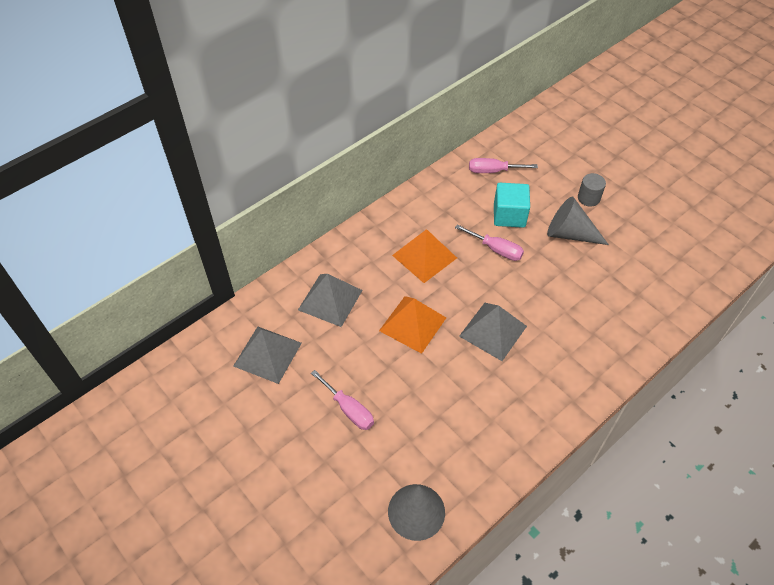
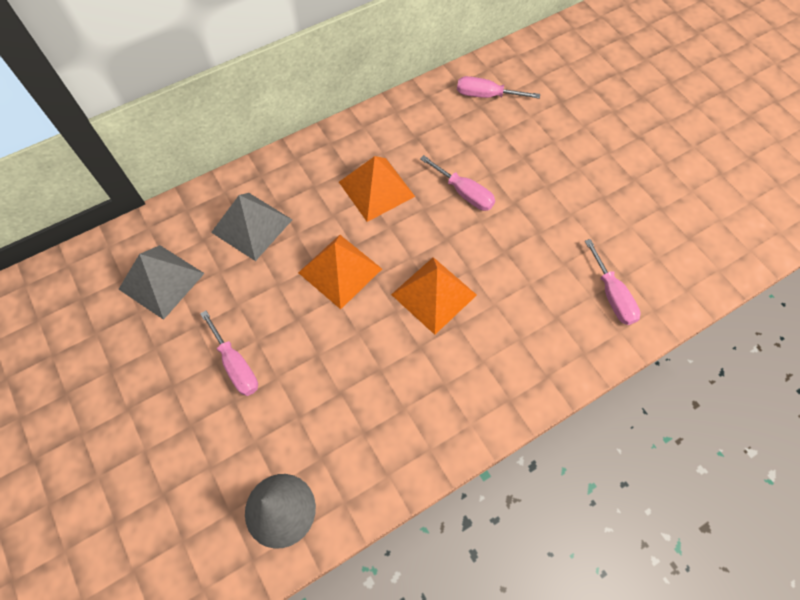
camera: 10 degrees right, 10 degrees up
(493, 331) = (433, 294): grey pyramid -> orange pyramid
(509, 215) = (491, 153): turquoise cube -> none
(570, 233) = (559, 186): grey cone -> none
(588, 198) = (594, 145): grey cylinder -> none
(631, 310) = (612, 295): none -> pink screwdriver

